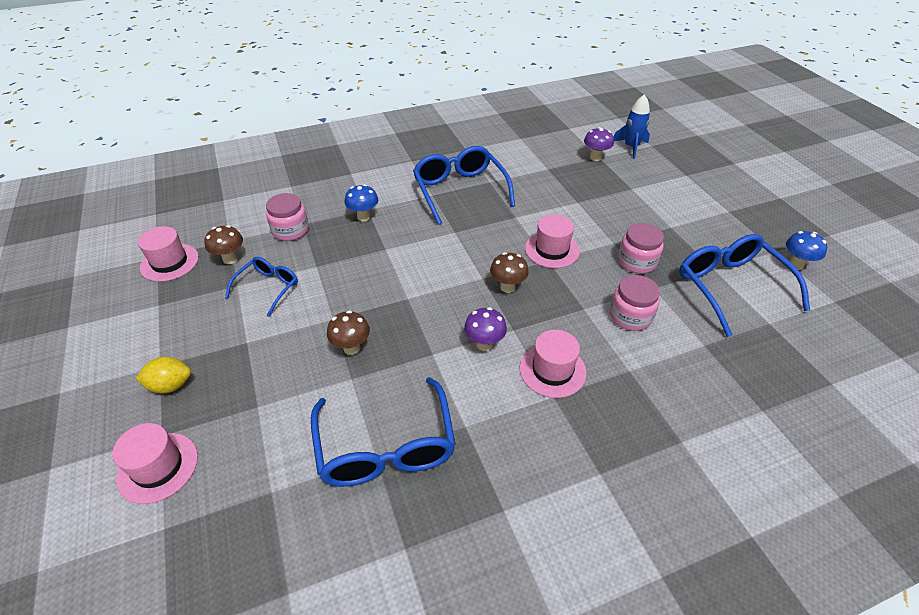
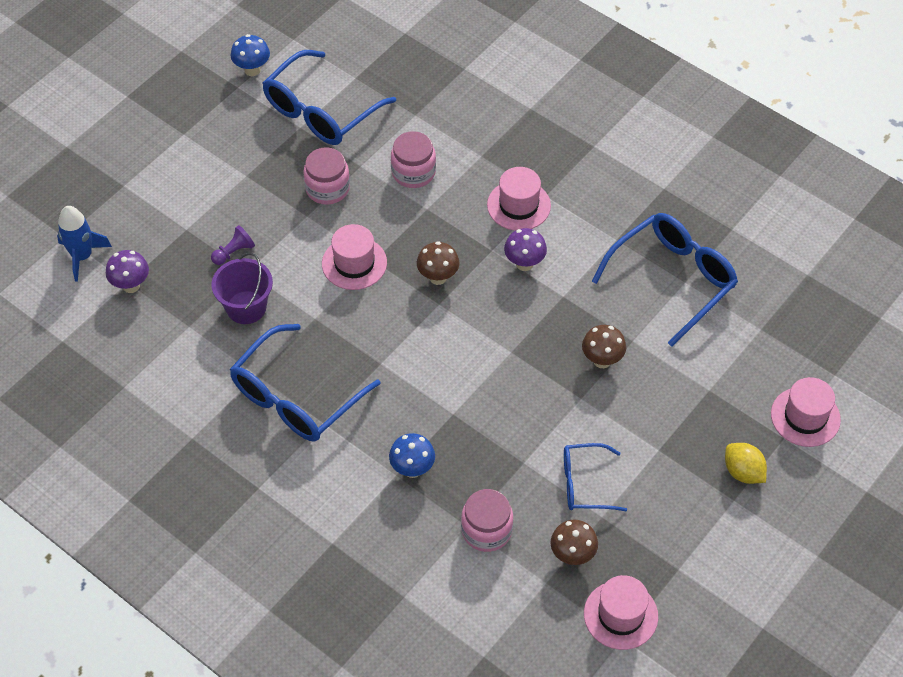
camera: 120 degrees left, 10 degrees up
(546, 193) = (246, 307): none -> purple bucket
(598, 201) = (234, 252): none -> purple pawn

